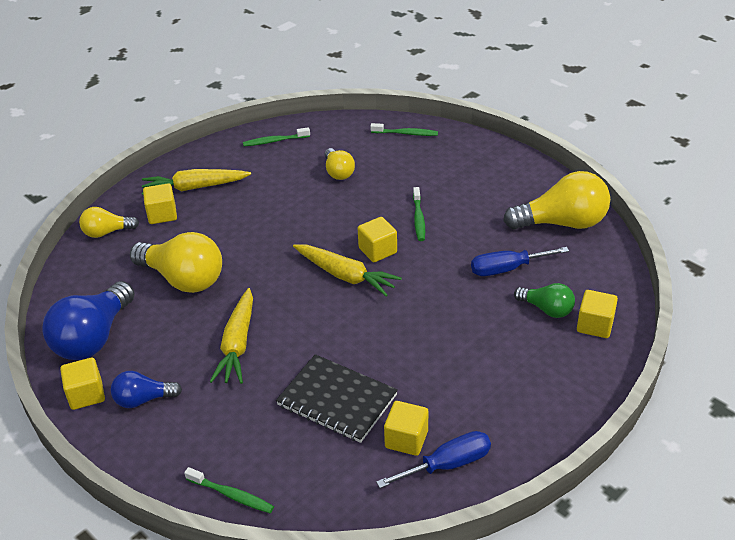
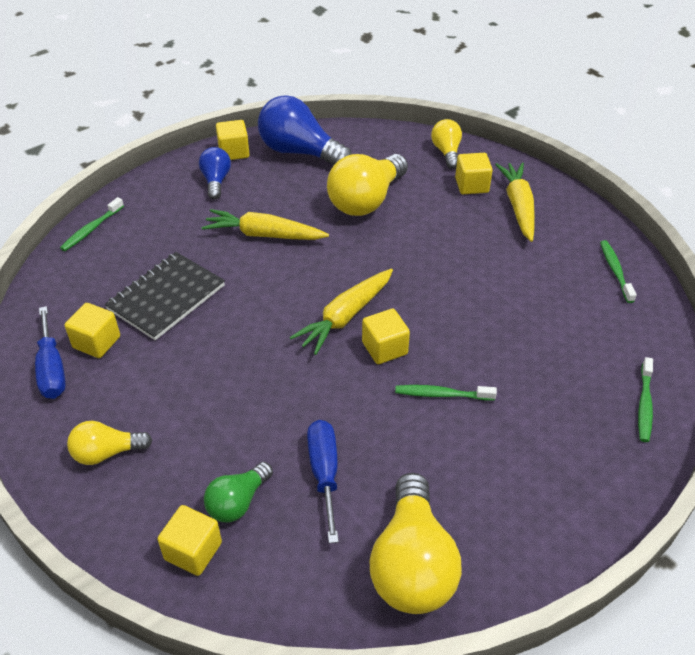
camera: 95 degrees right, 5 degrees up
(338, 172) = (547, 325): yellow light bulb -> yellow light bulb (107, 453)

